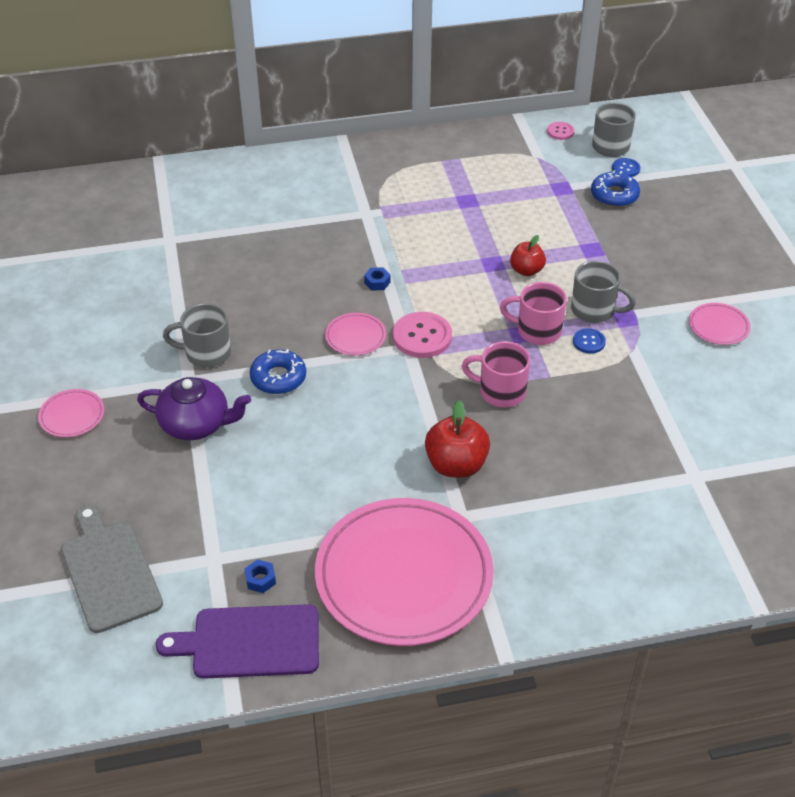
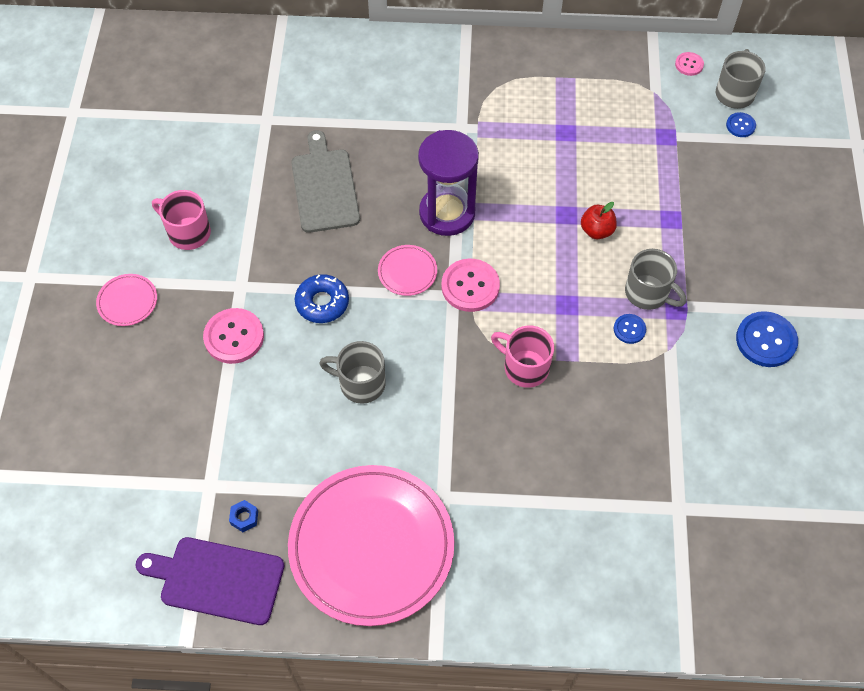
camera: 15 degrees right, 15 degrees up
(109, 572) = (117, 476): grey cutting board -> grey cutting board (324, 187)
(196, 424) = (234, 337): purple teapot -> pink button
(206, 353) = (264, 260): grey mug -> grey mug (360, 383)
(377, 282) = (447, 213): blue nut -> purple hourglass
(456, 465) = (456, 439): red apple -> none
(537, 331) = (583, 305): pink mug -> pink mug (188, 232)
(614, 195) = (717, 157): blue donut -> none
(718, 326) = (766, 340): pink plate -> blue button

